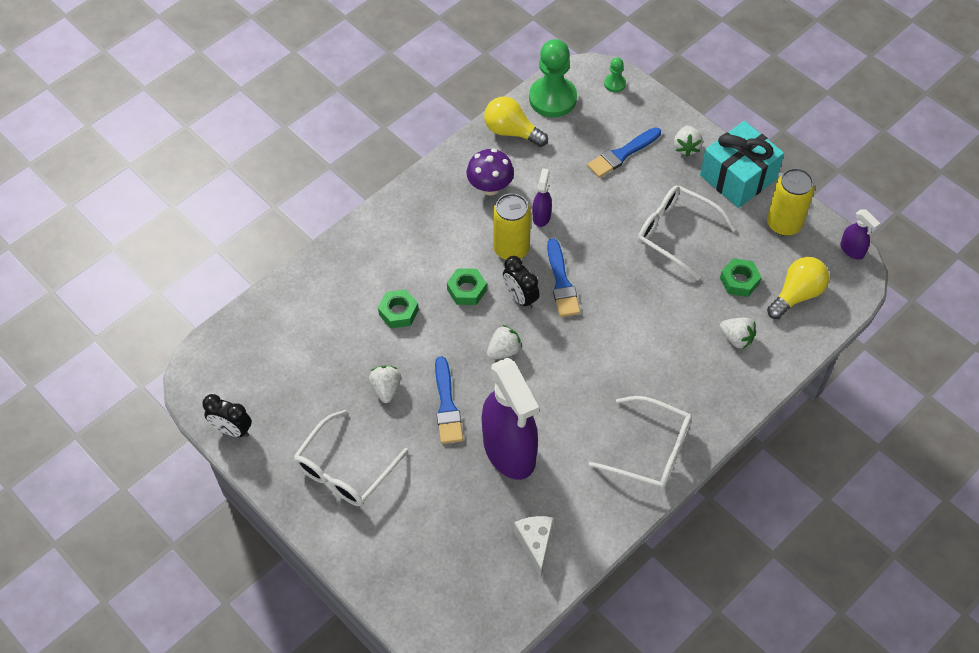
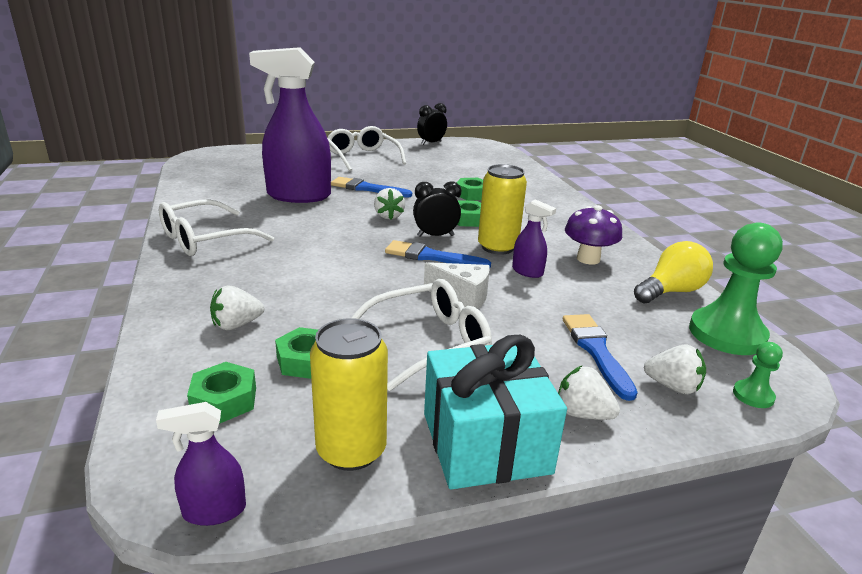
camera: 115 degrees right, 30 degrees down
(386, 389) = (407, 177): white strawberry -> white strawberry (672, 386)
(535, 544) = (216, 185): white cheese -> white cheese (462, 297)
(797, 295) = (224, 400): yellow light bulb -> green nut

